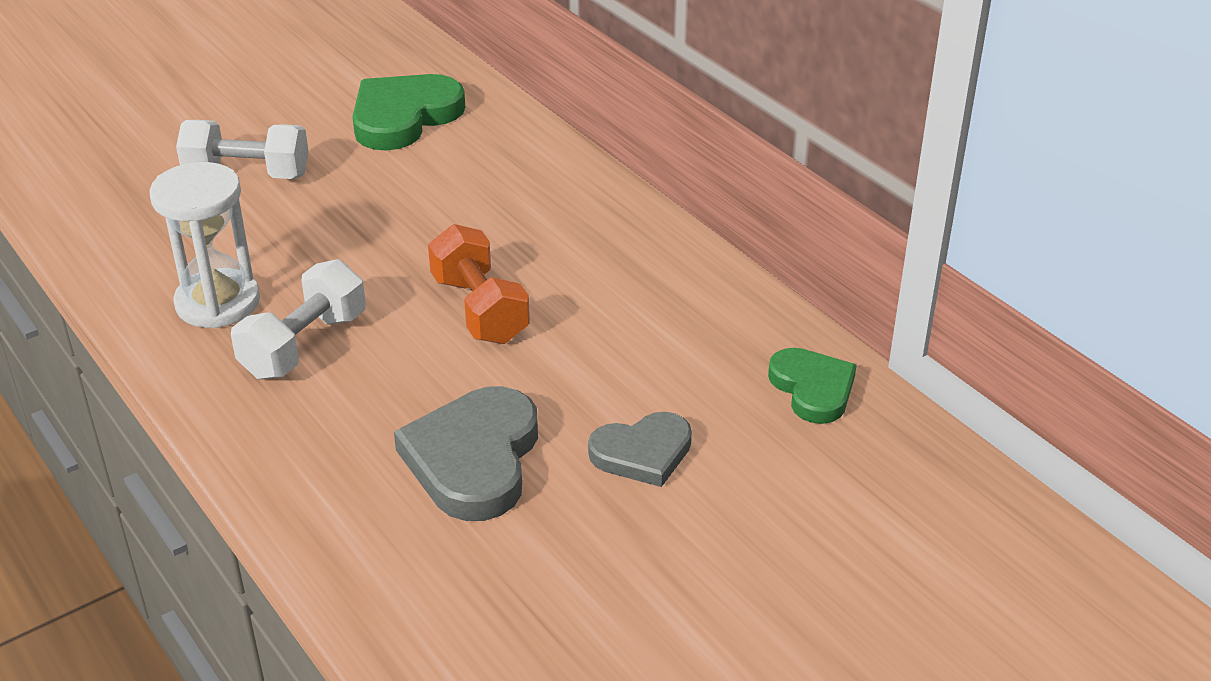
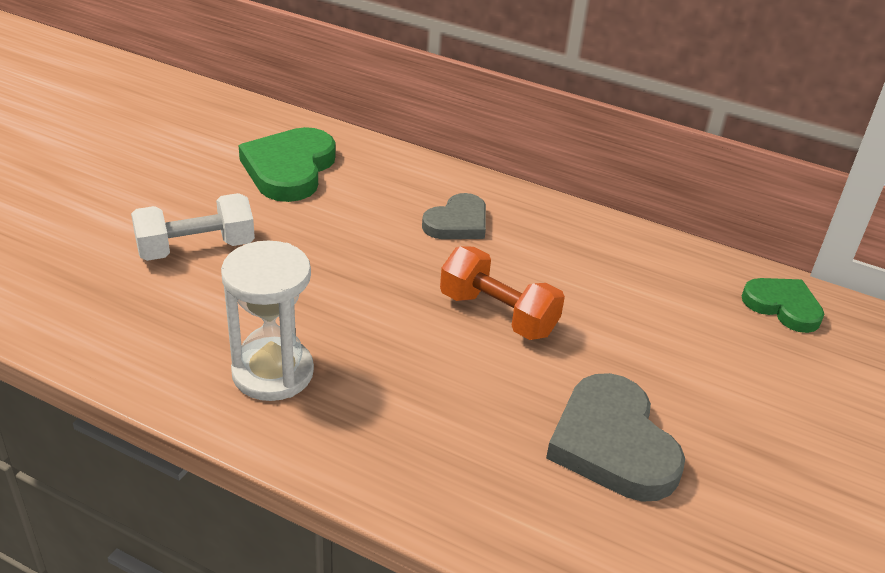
camera: 30 degrees left, 0 degrees up
(304, 345) = (384, 388): white dumbbell -> none
(642, 453) = (725, 395): grey heart -> grey heart (457, 223)

